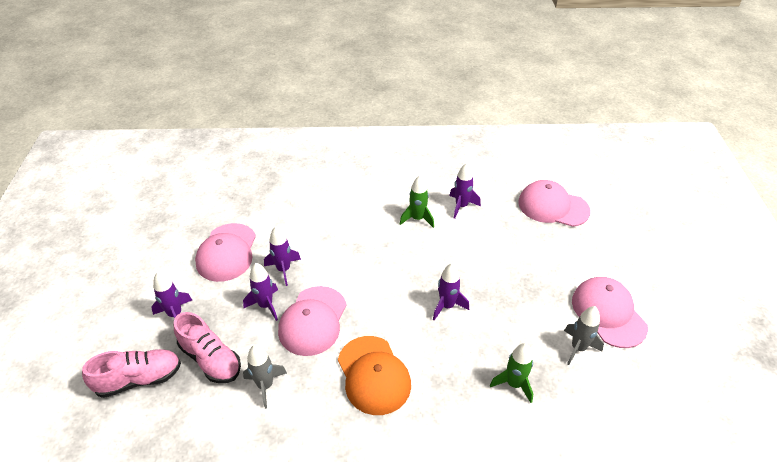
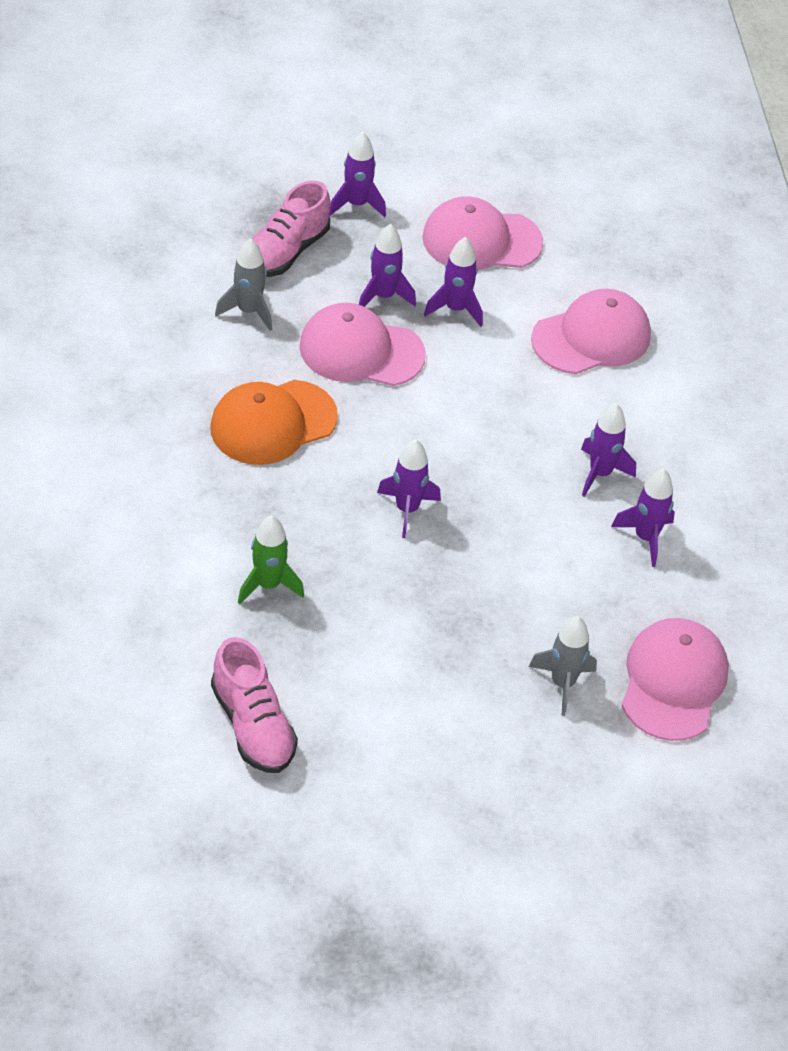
camera: 80 degrees right, 5 degrees up
(139, 379) = (250, 190): pink shoe -> pink shoe (253, 725)
(417, 219) = (600, 473): green rocket -> purple rocket
(578, 348) = (340, 675): grey rocket -> grey rocket (562, 683)
(608, 313) = (416, 729): pink cap -> pink cap (591, 337)

